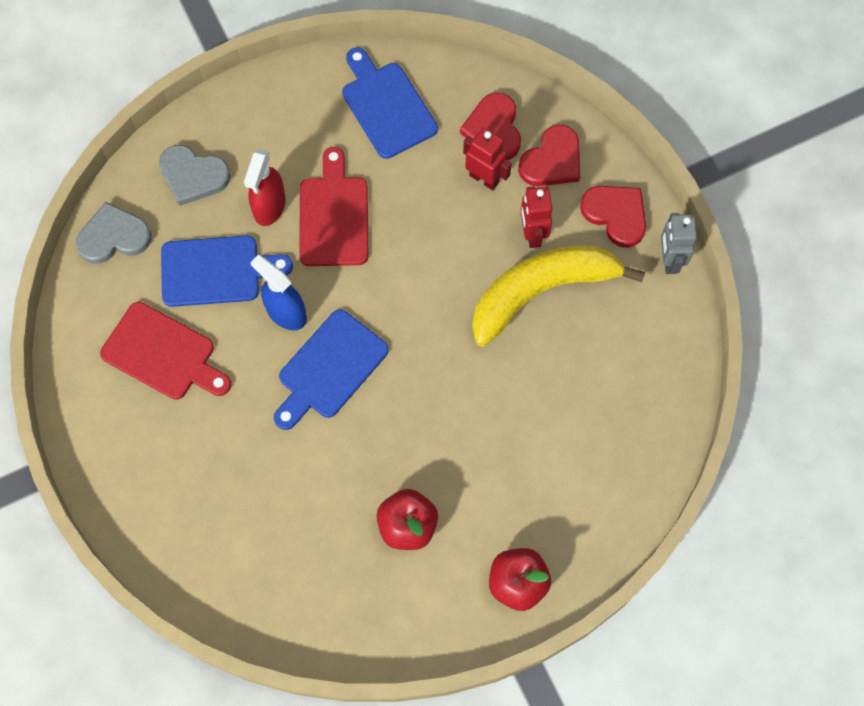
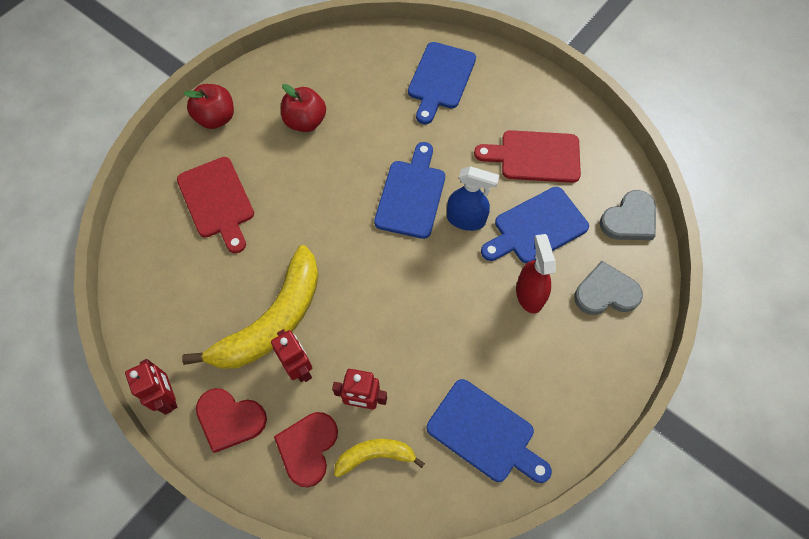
camera: 155 degrees right, 5 degrees down
(208, 514) = (440, 79): none -> blue cutting board
(334, 216) = (473, 309): red cutting board -> red cutting board (217, 201)
(494, 129) = (375, 456): red heart -> yellow banana
(669, 260) = (168, 397): grey robot -> red robot

